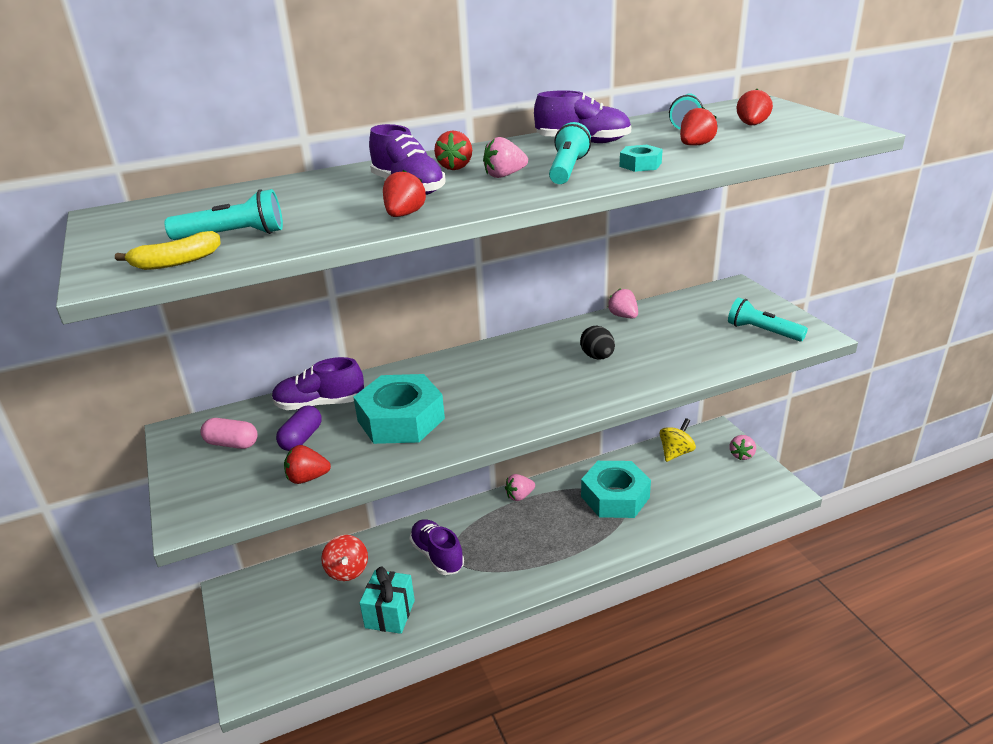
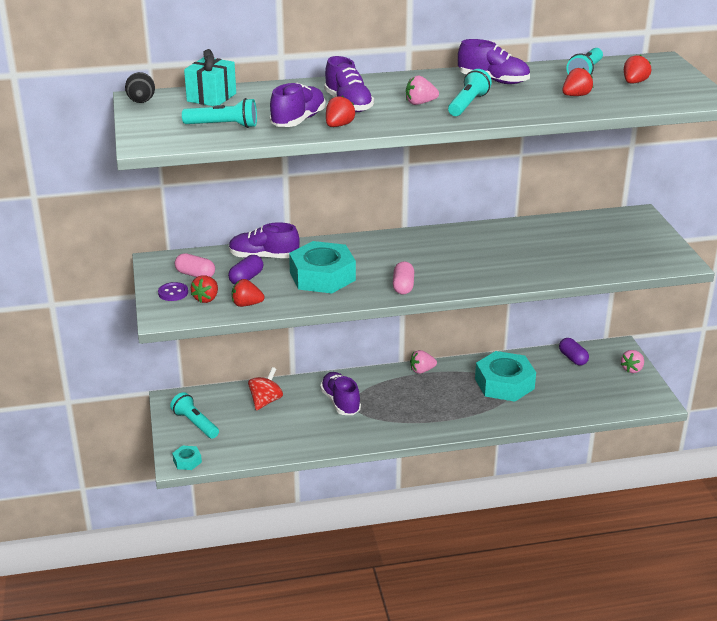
camera: 10 degrees right, 0 degrees up
(176, 262) = (187, 140): yellow banana -> none
(202, 477) = (173, 293): none -> purple button
(344, 215) = (298, 121): none -> purple shoe
(347, 571) = (265, 401): red spinning top -> red spinning top turned 150 degrees counterclockwise
(390, 614) = (293, 435): turquoise gift -> turquoise gift (211, 97)
(455, 167) = (388, 91): red strawberry -> red strawberry (206, 299)
(507, 417) = (403, 286): none -> pink capsule
(597, 357) = (491, 253): black egg -> black egg (141, 102)
(623, 316) = (528, 225): pink strawberry -> none
(640, 165) = (523, 107): turquoise nut -> turquoise nut (187, 461)
(676, 453) = (573, 358): yellow spinning top -> purple capsule
(762, 331) = (638, 253): turquoise flashlight -> turquoise flashlight (195, 423)

